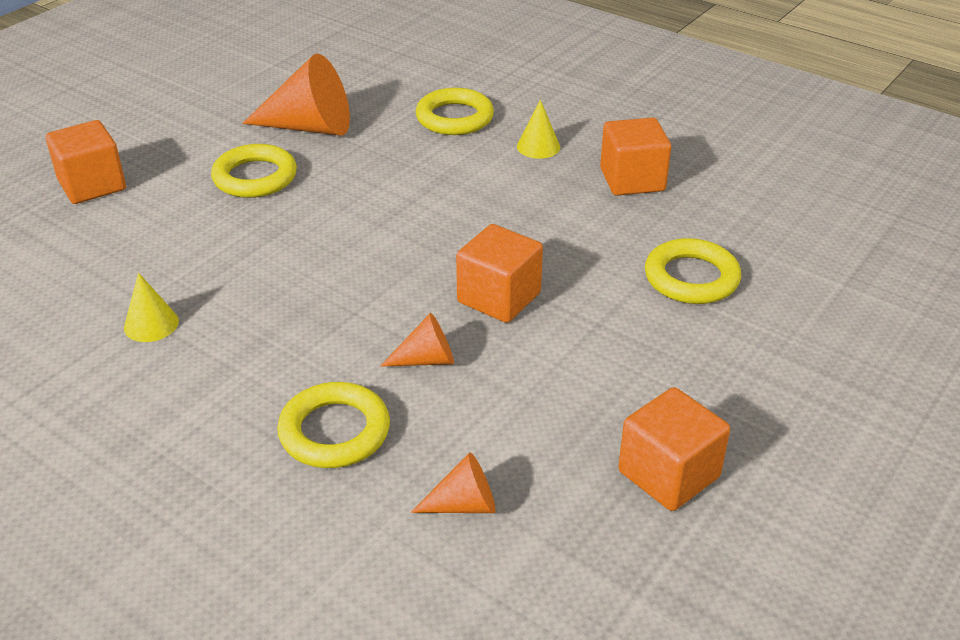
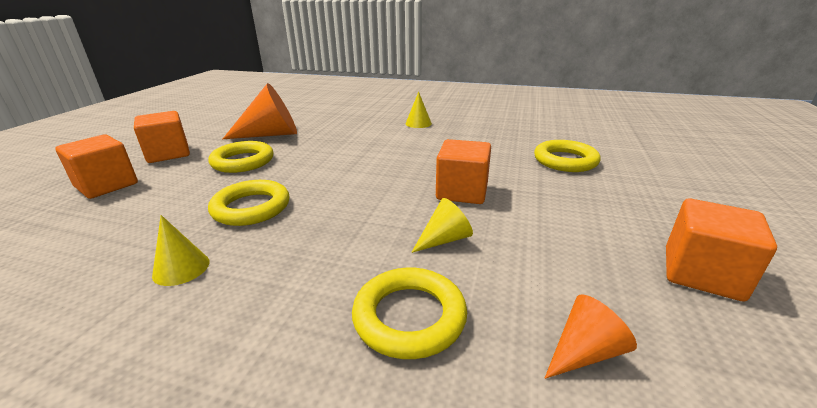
camera: 20 degrees left, 10 degrees down
(426, 360) = (444, 239): orange cone -> yellow cone
(454, 118) = (360, 119): yellow ring -> yellow ring (251, 208)
(632, 180) = (483, 128): orange cube -> orange cube (168, 154)

